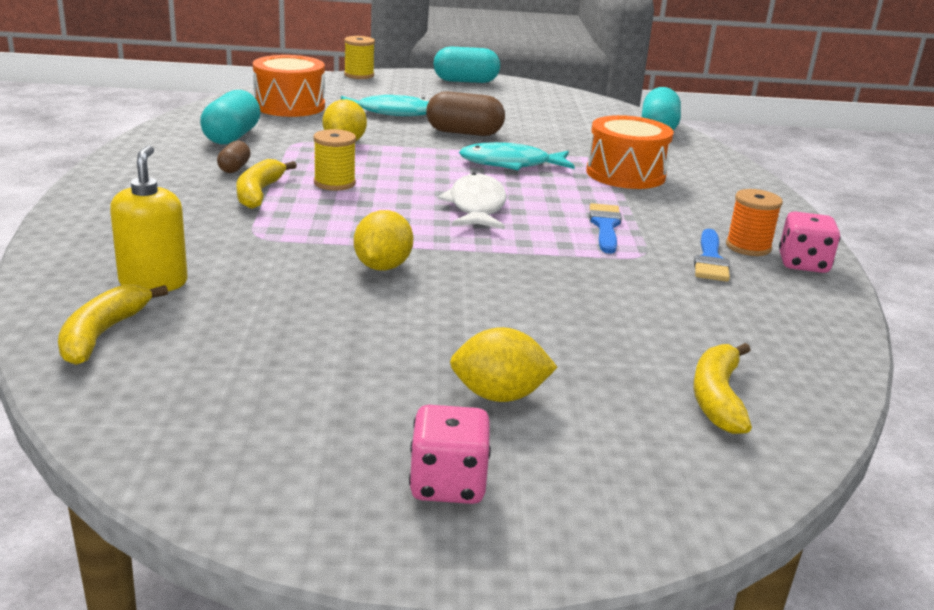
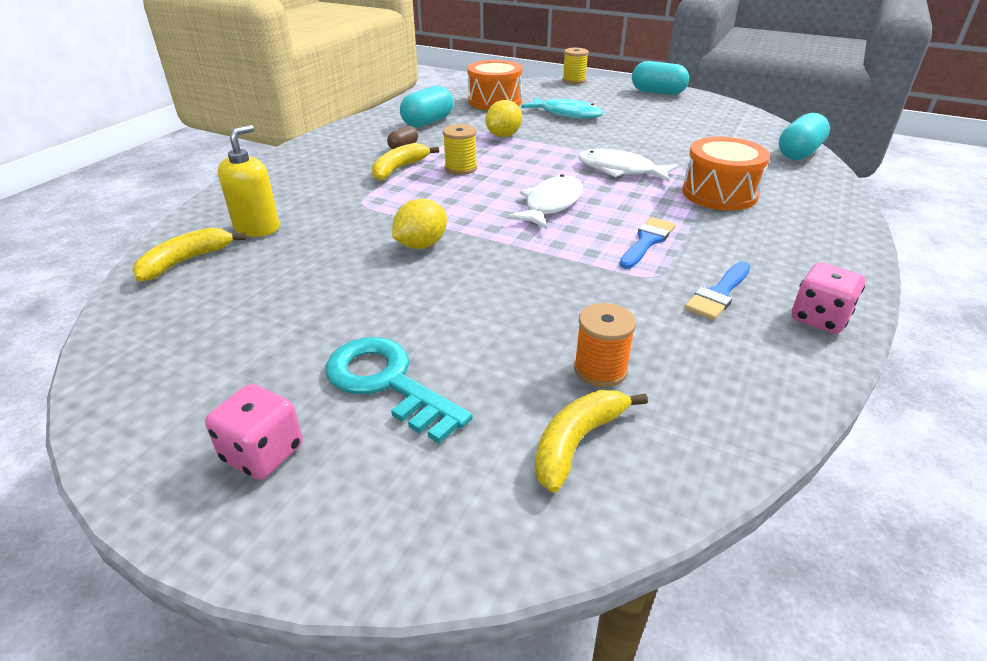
camera: 30 degrees right, 10 degrees up
(464, 133) = (609, 137): brown capsule -> none
(499, 396) = (387, 383): yellow lemon -> turquoise key
(510, 164) = (620, 170): turquoise fish -> white fish
(748, 247) = (774, 288): orange spool -> orange spool (600, 370)

